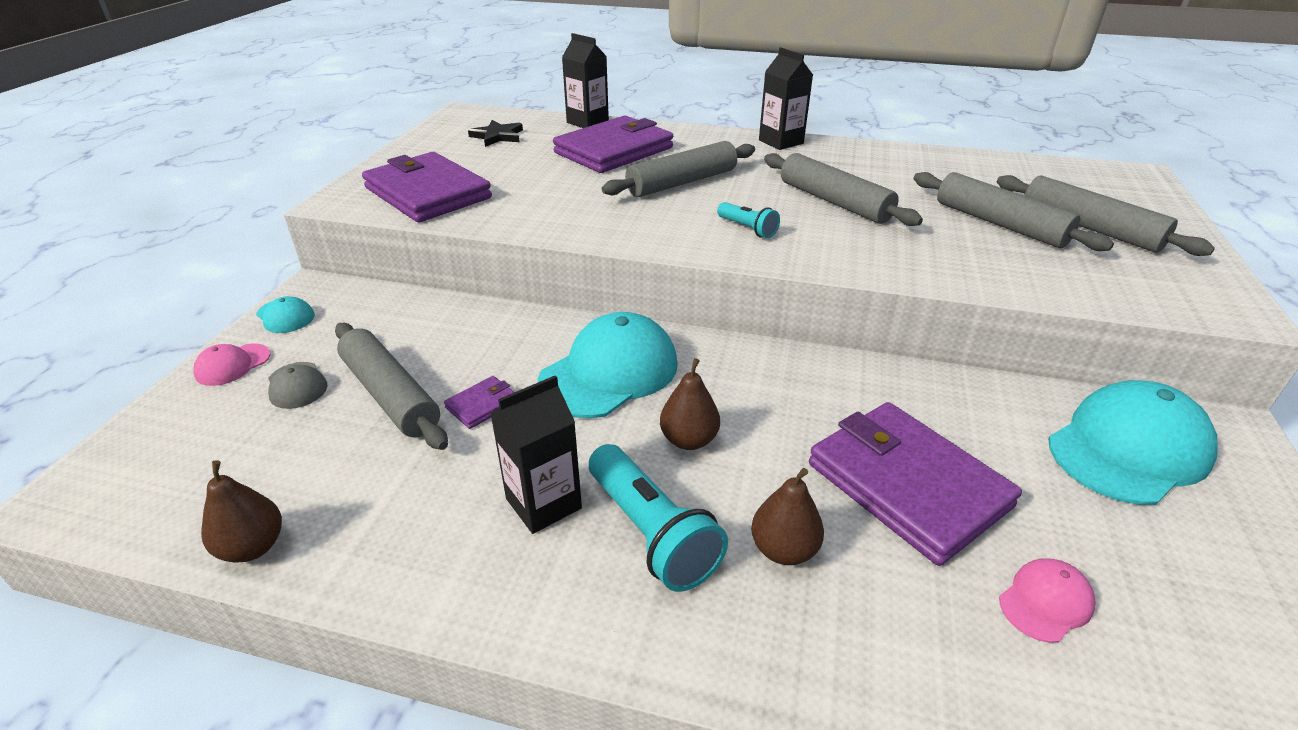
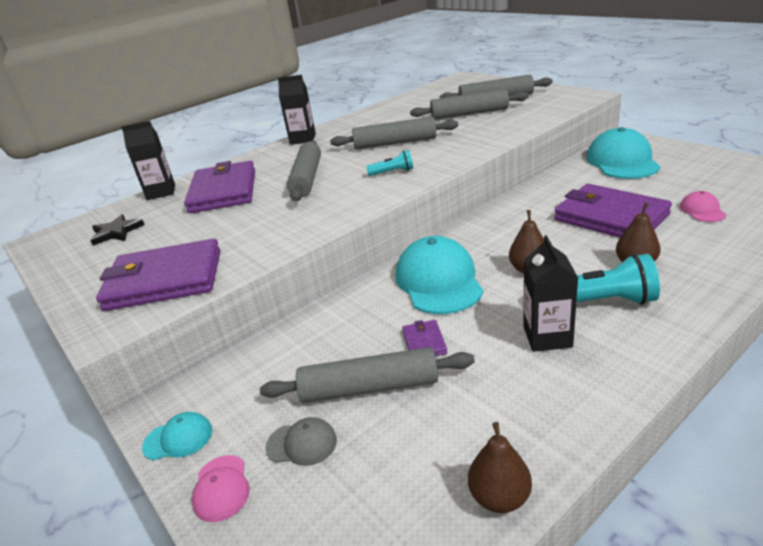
camera: 50 degrees left, 5 degrees down
(907, 484) = (610, 217): purple wallet -> purple wallet turned 45 degrees clockwise

